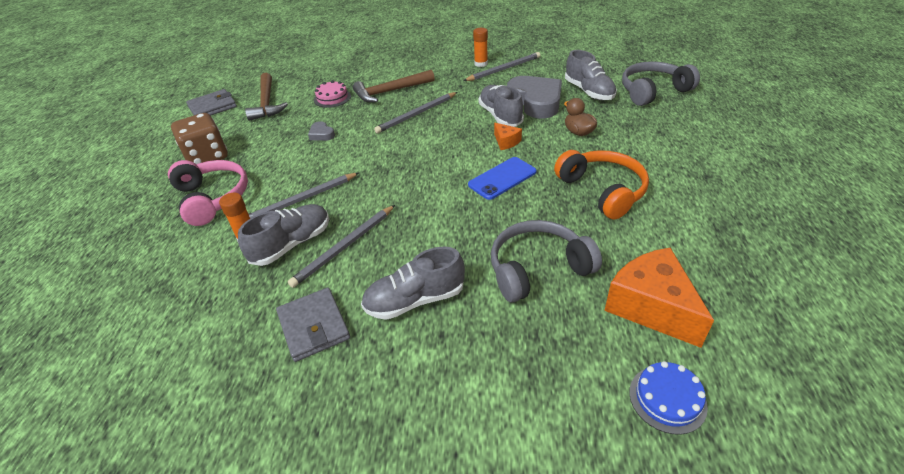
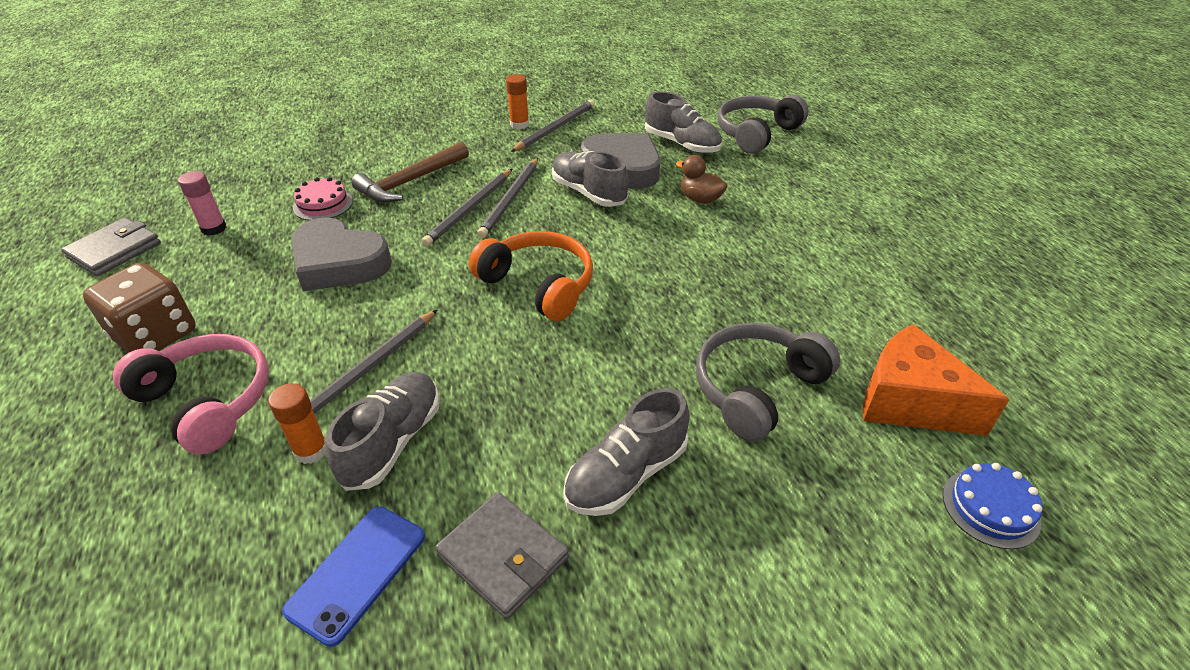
camera: 25 degrees left, 0 degrees up
(267, 103) = (214, 228): brown hammer -> pink glue stick
(321, 134) = (339, 263): grey heart -> grey heart, size x2.28
(344, 247) = (478, 425): grey pencil -> grey pencil (510, 199)
(502, 178) = (641, 278): blue phone -> blue phone (357, 572)
(506, 142) = (617, 227): orange cheese -> none
(602, 191) = (772, 269): orange headphones -> orange headphones (538, 285)

